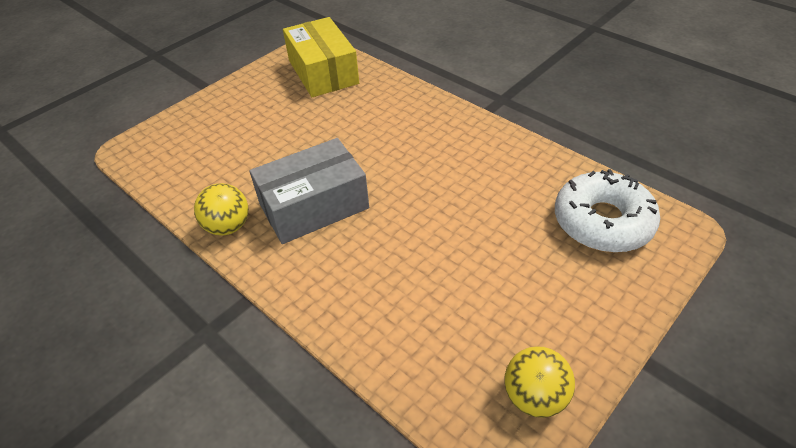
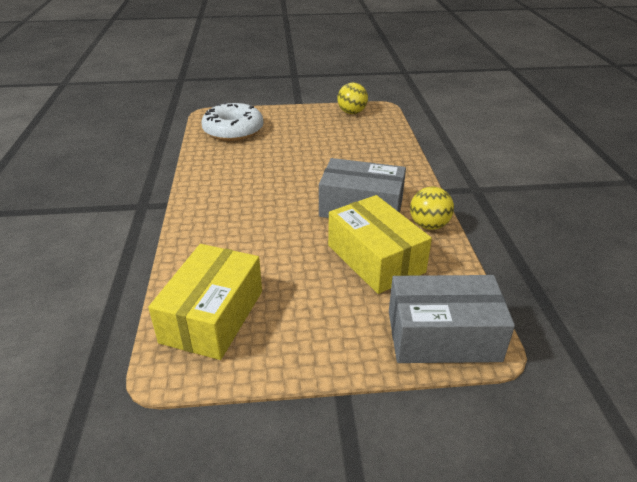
camera: 140 degrees left, 10 degrees down
(161, 140) = (443, 335): none -> grey box
(252, 164) = (375, 258): none -> yellow box

